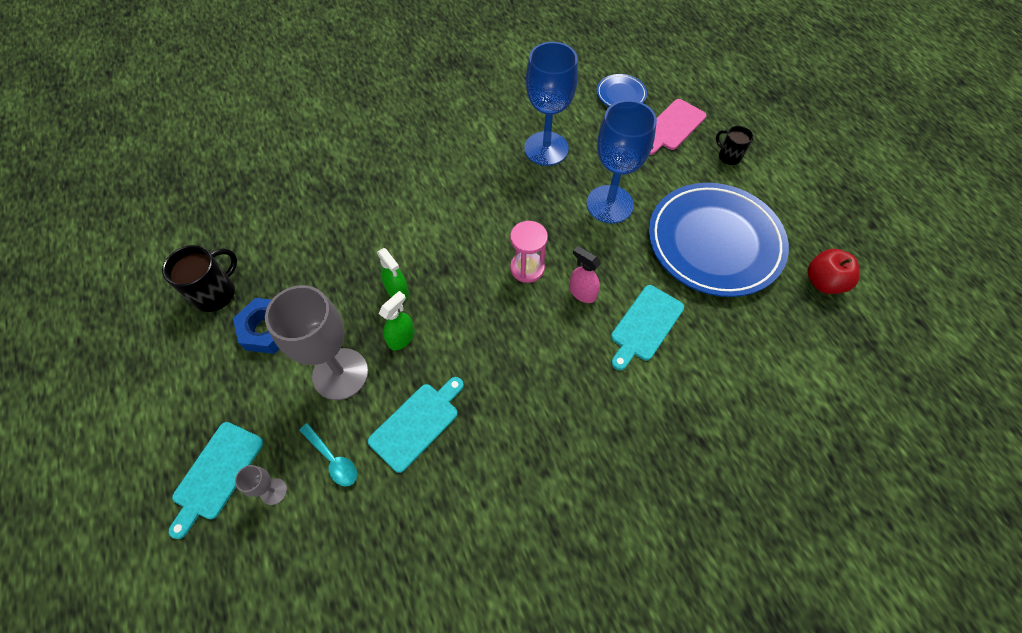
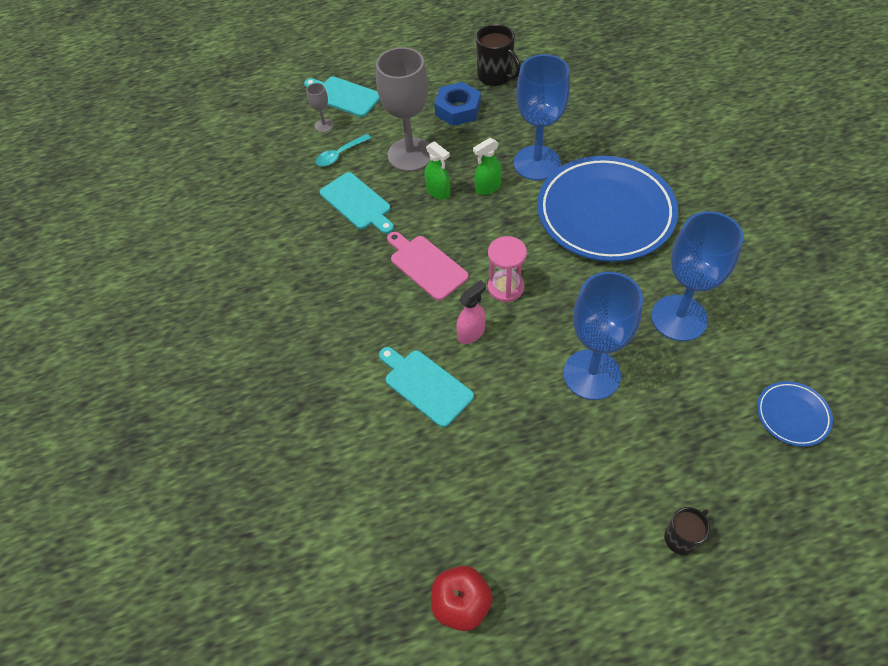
camera: 100 degrees right, 5 degrees down
(364, 248) = (537, 163): none -> blue goblet
(673, 126) = (735, 473): pink cutting board -> pink cutting board (426, 265)
(714, 243) = (530, 481): blue plate -> blue plate (605, 213)

